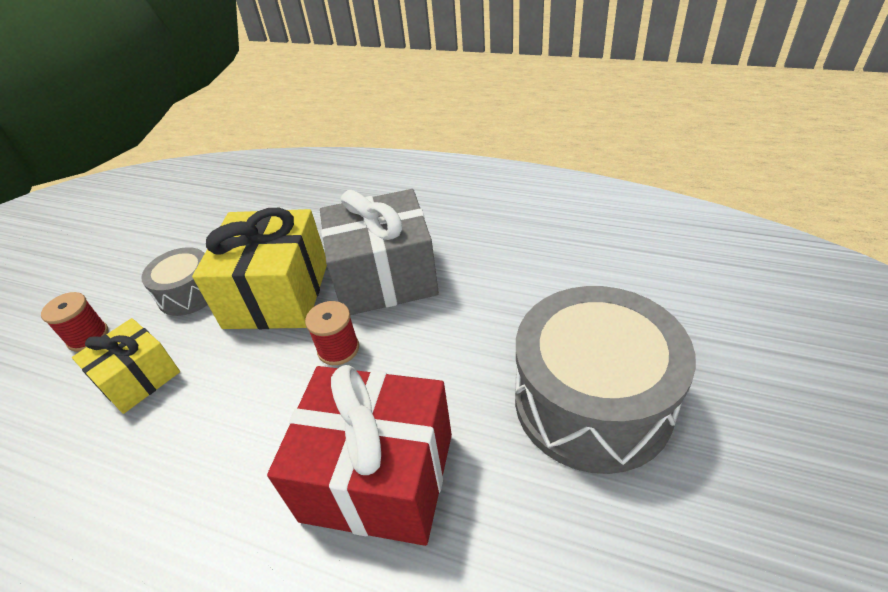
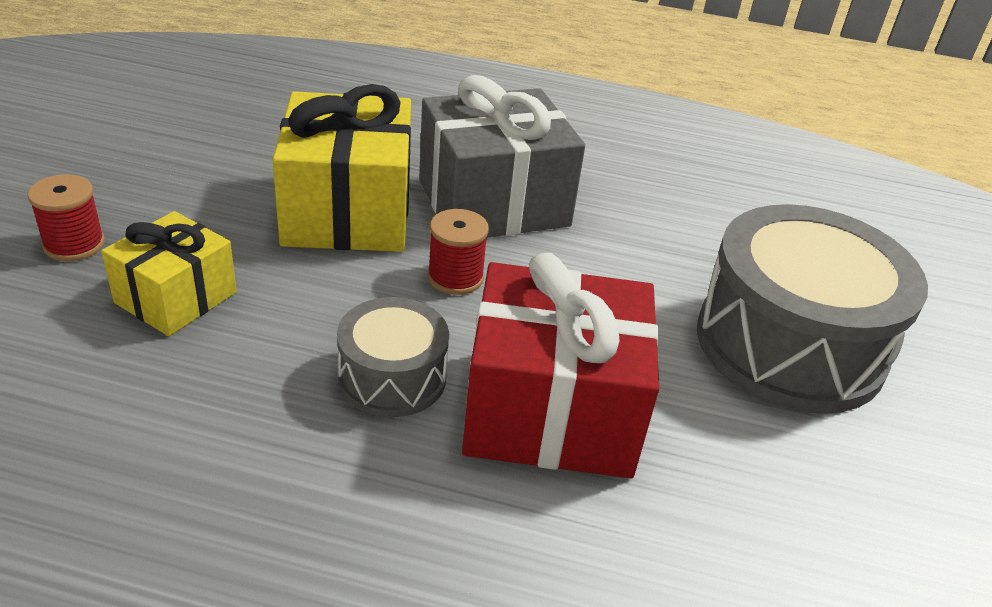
camera: 15 degrees left, 5 degrees down
(189, 293) = (214, 202): grey drum -> grey drum (392, 377)

